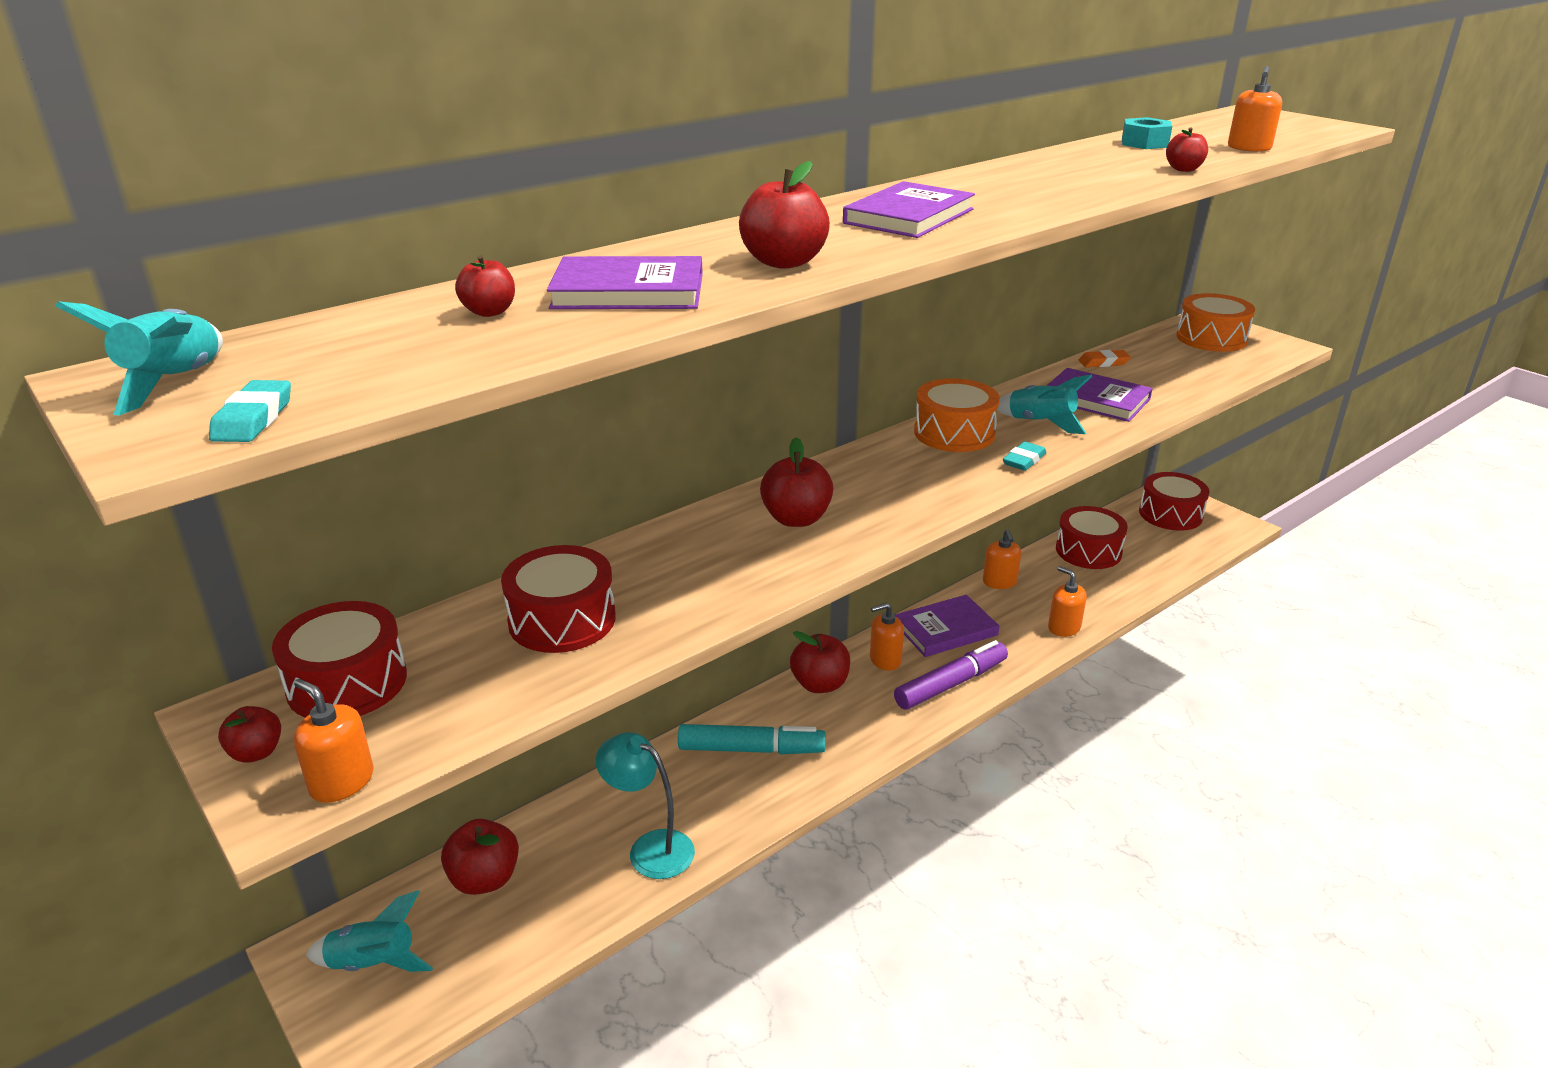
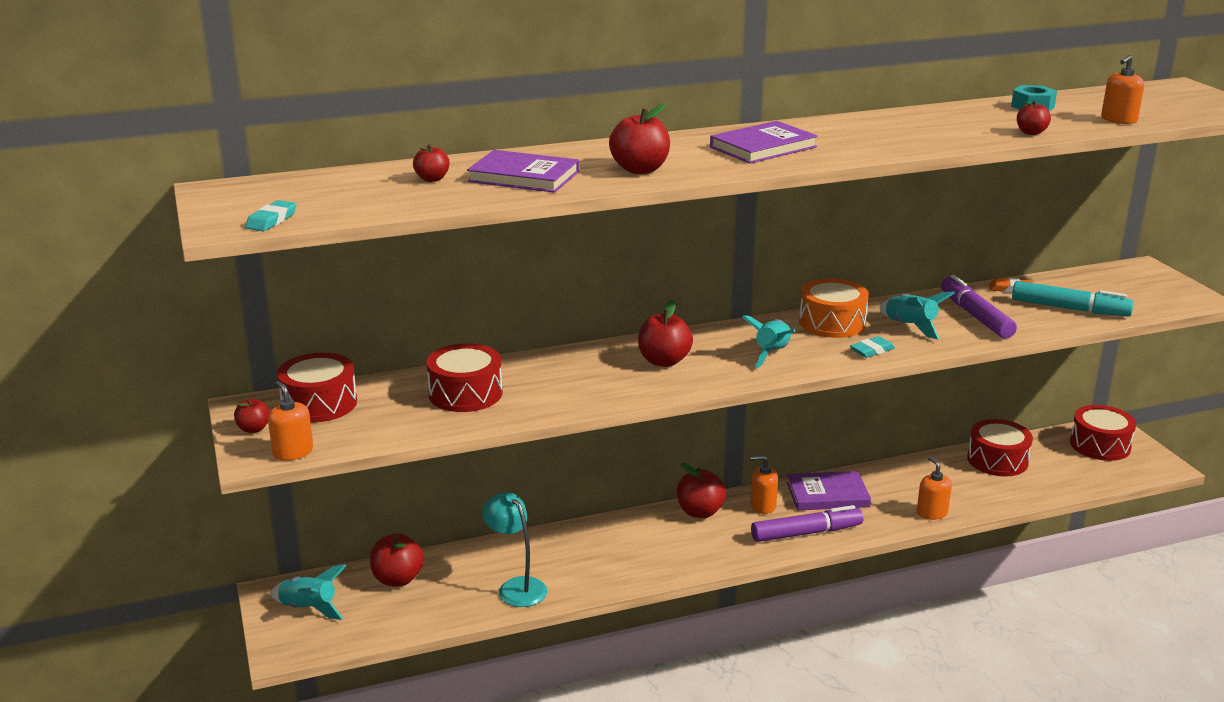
camera: 20 degrees right, 5 degrees down
(176, 383) = (243, 197): turquoise rocket -> turquoise rocket (772, 353)
(751, 749) = (622, 543): turquoise marker -> turquoise marker (1069, 309)
(999, 582) = (898, 469): orange soap dispenser -> none
(1096, 399) = (975, 316): purple book -> purple marker
(1211, 338) = (1132, 283): orange drum -> none

